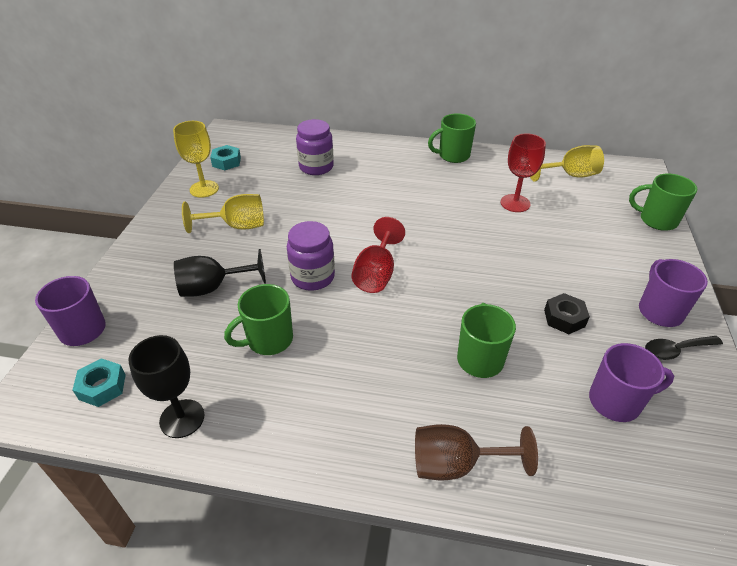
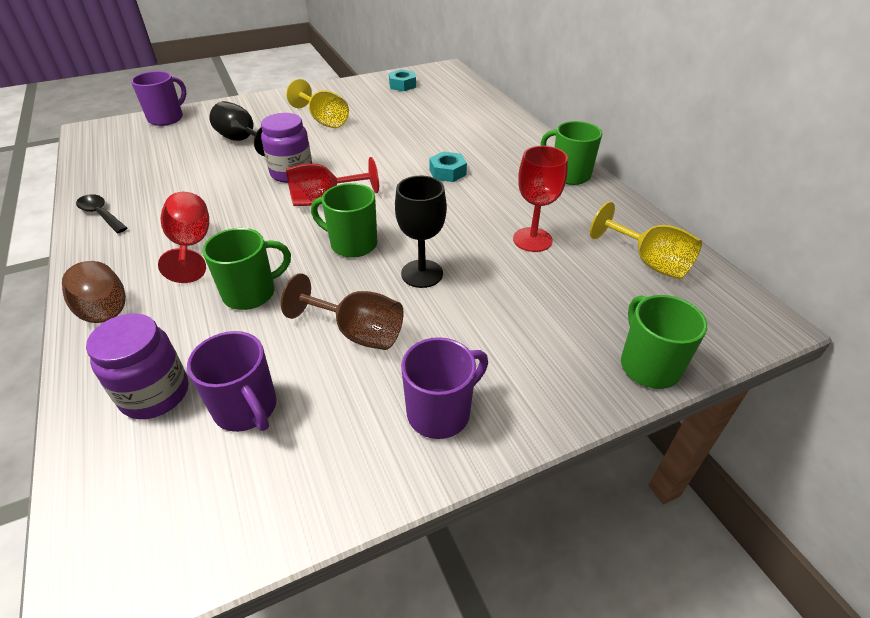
camera: 55 degrees right, 0 degrees up
(102, 387) = (118, 146): turquoise nut -> turquoise nut (447, 172)
(182, 418) = (104, 182): black goblet -> black goblet (422, 274)
(204, 189) = (356, 92): yellow goblet -> none
(269, 340) = (202, 183): green mug -> green mug (352, 244)
(316, 167) = (446, 119): purple jar -> purple jar (155, 394)
(377, 377) = (191, 245): none -> red goblet
(564, 318) = (357, 332): black nut -> brown goblet
(676, 350) = (374, 445): black spoon -> black spoon (101, 214)

